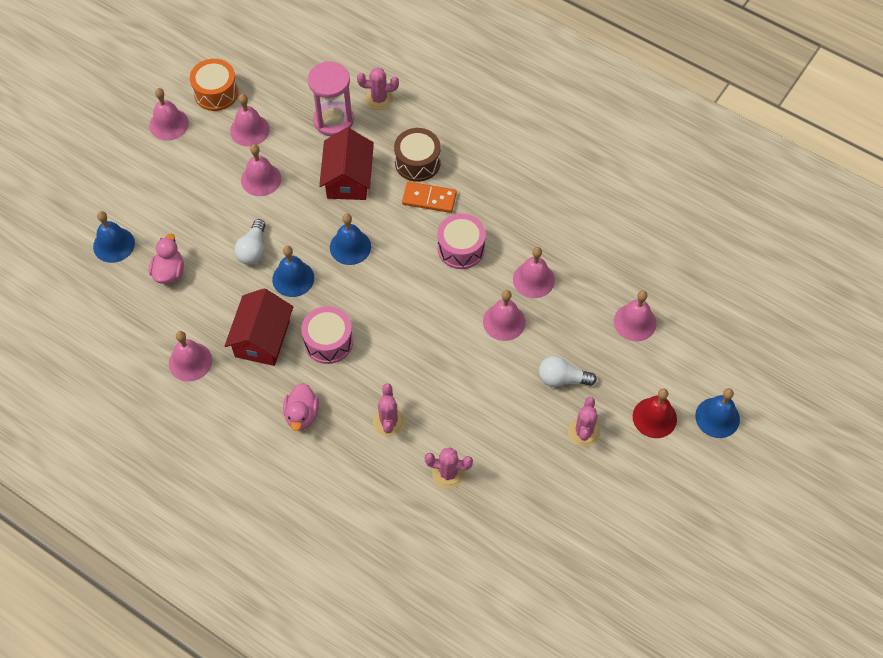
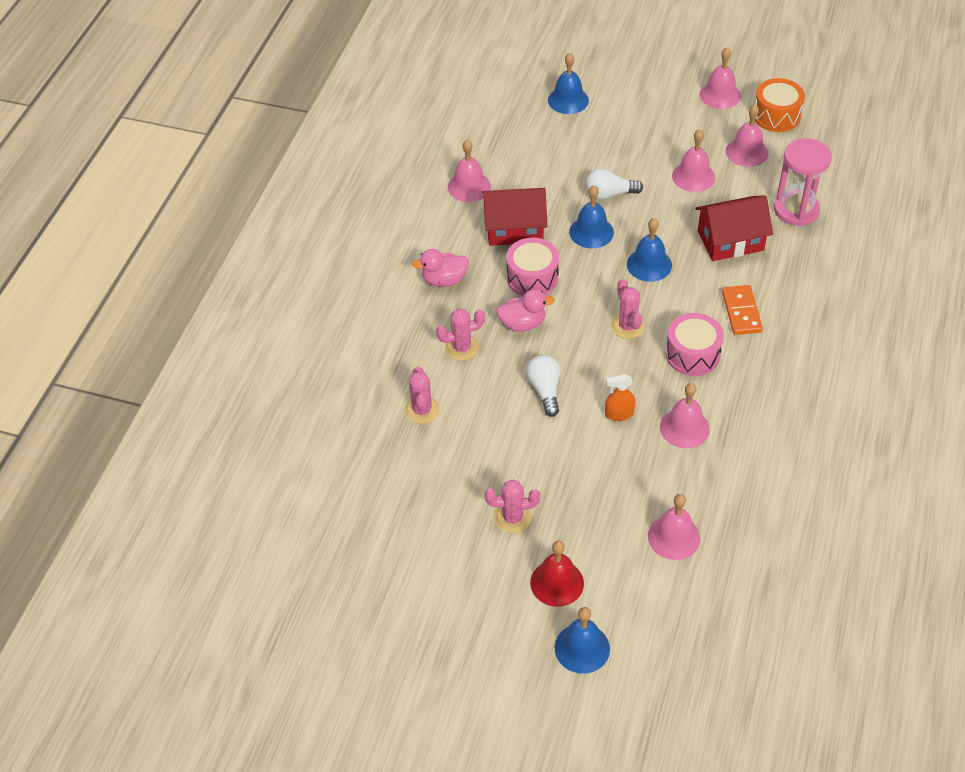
camera: 75 degrees right, 10 degrees down
(169, 272) = (557, 144): pink duck -> pink duck (522, 324)
(379, 99) = (845, 238): pink cactus -> pink cactus (627, 326)
(417, 162) = (782, 290): brown drum -> none
(504, 321) = (619, 414): pink bell -> orange spray bottle
(562, 379) = (570, 483): white light bulb -> white light bulb (545, 390)

